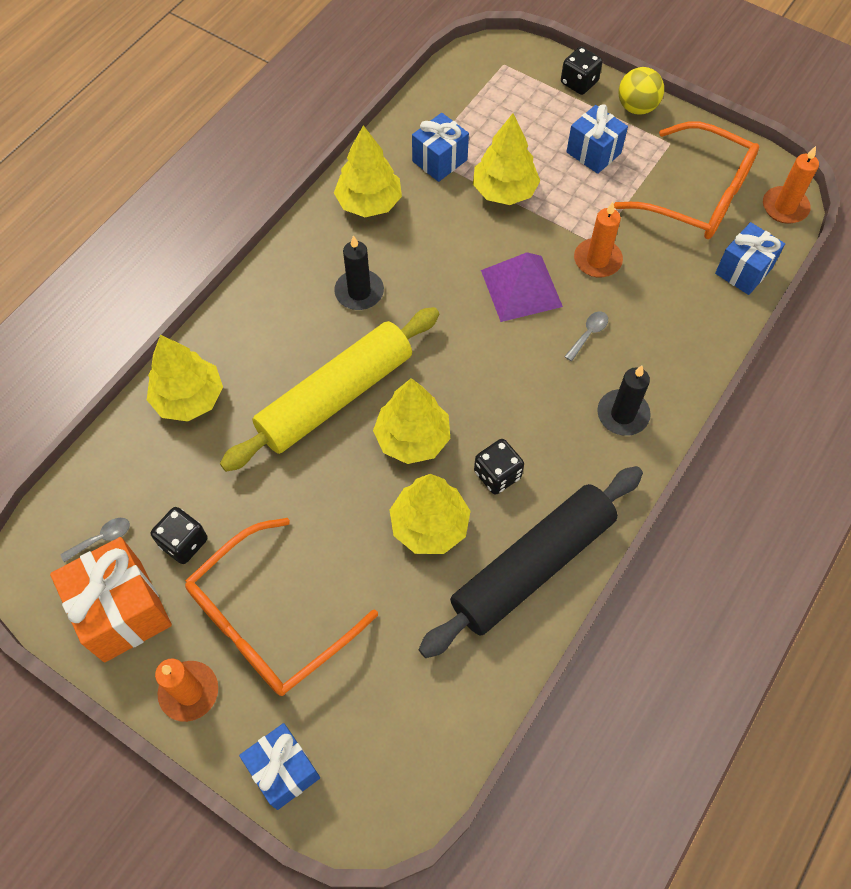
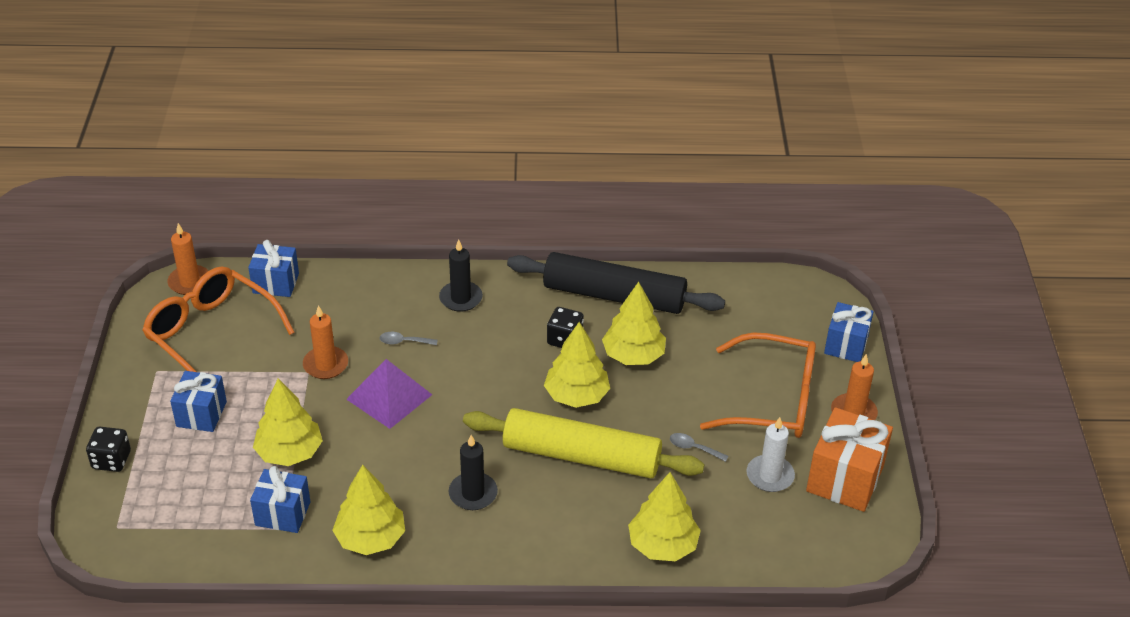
camera: 125 degrees left, 20 degrees down
(102, 538) = (813, 524): grey spoon -> grey spoon (694, 448)
(184, 542) = (770, 476): black dice -> white candle
(636, 107) = (122, 408): yellow ball -> none
(698, 196) = (211, 333): orange glasses -> orange glasses turned 45 degrees counterclockwise

